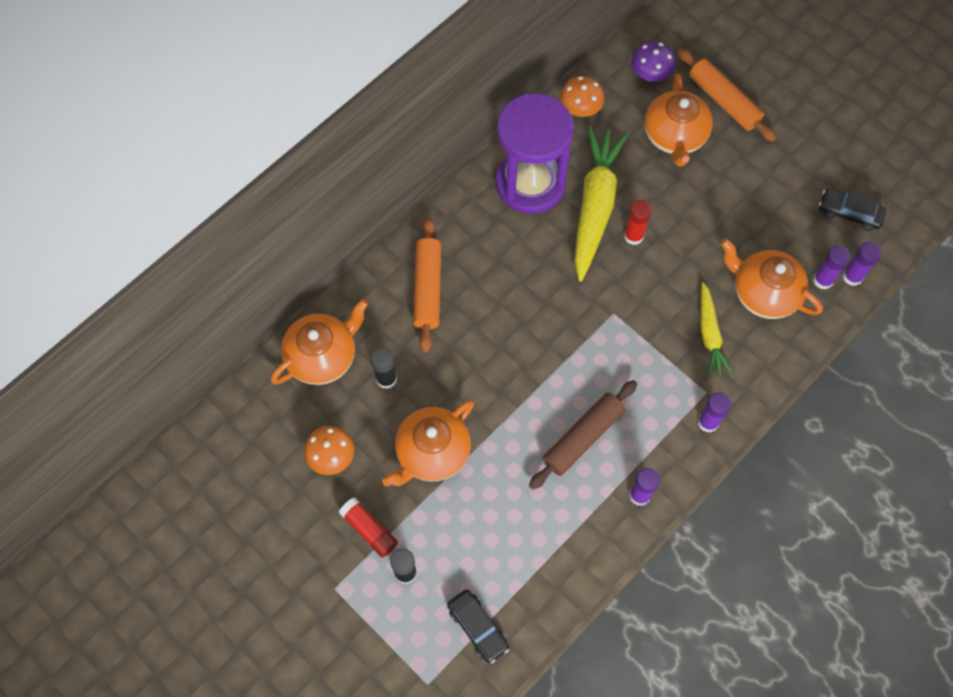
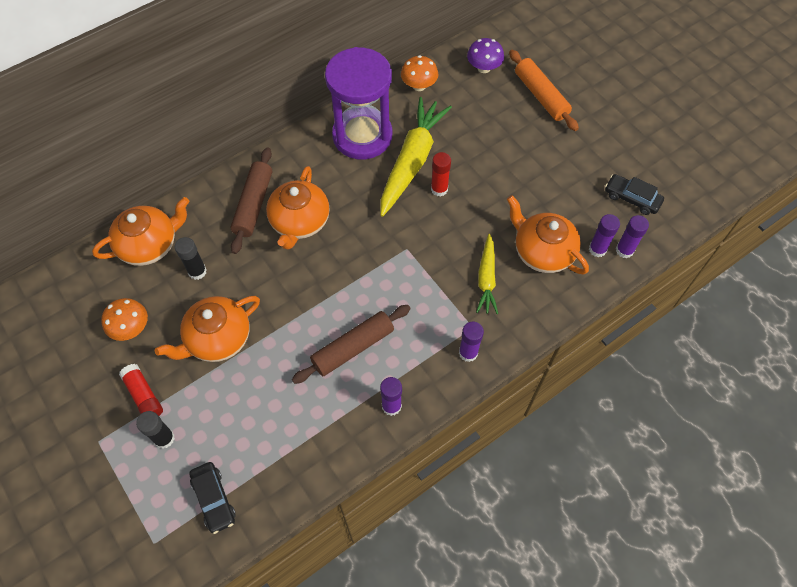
camera: 10 degrees right, 5 degrees down
(428, 288) = (253, 205): orange rolling pin -> brown rolling pin
(675, 136) = (493, 117): orange teapot -> orange teapot (300, 222)

